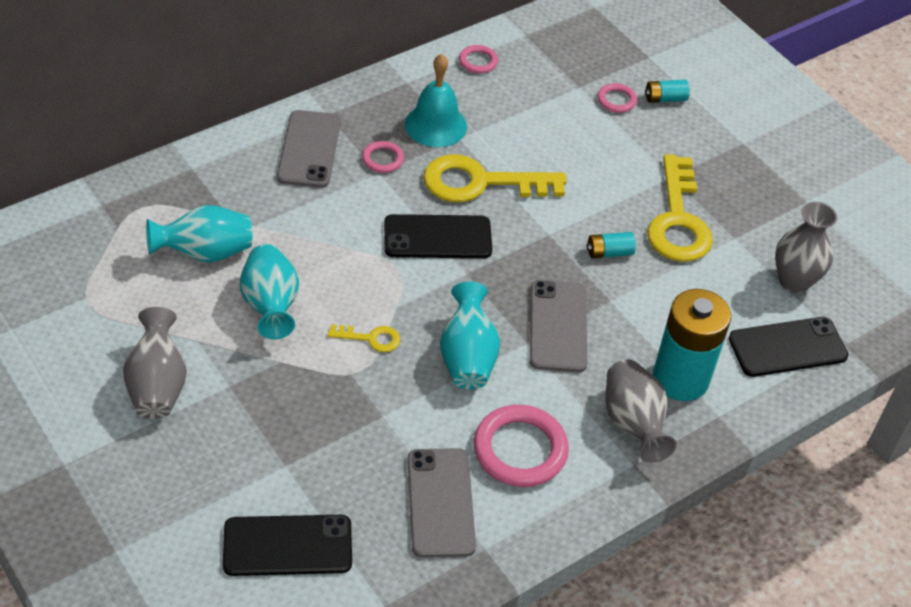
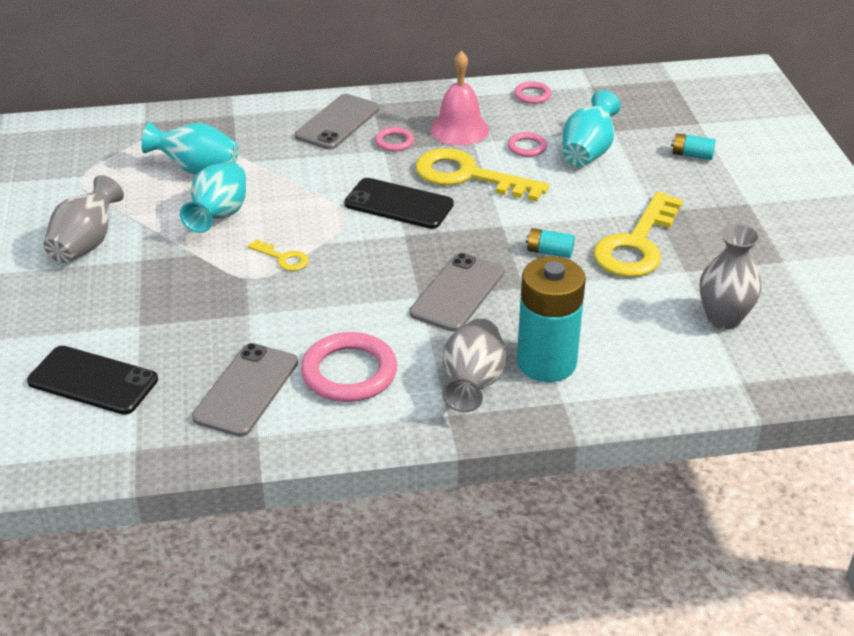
camera: 30 degrees right, 10 degrees down
(435, 125) = (459, 129): turquoise bell -> pink bell
(467, 357) = (356, 293): turquoise vase -> turquoise vase (588, 152)
(616, 100) = (642, 146): pink ring -> pink ring (527, 147)
(787, 347) = (677, 368): black phone -> none

